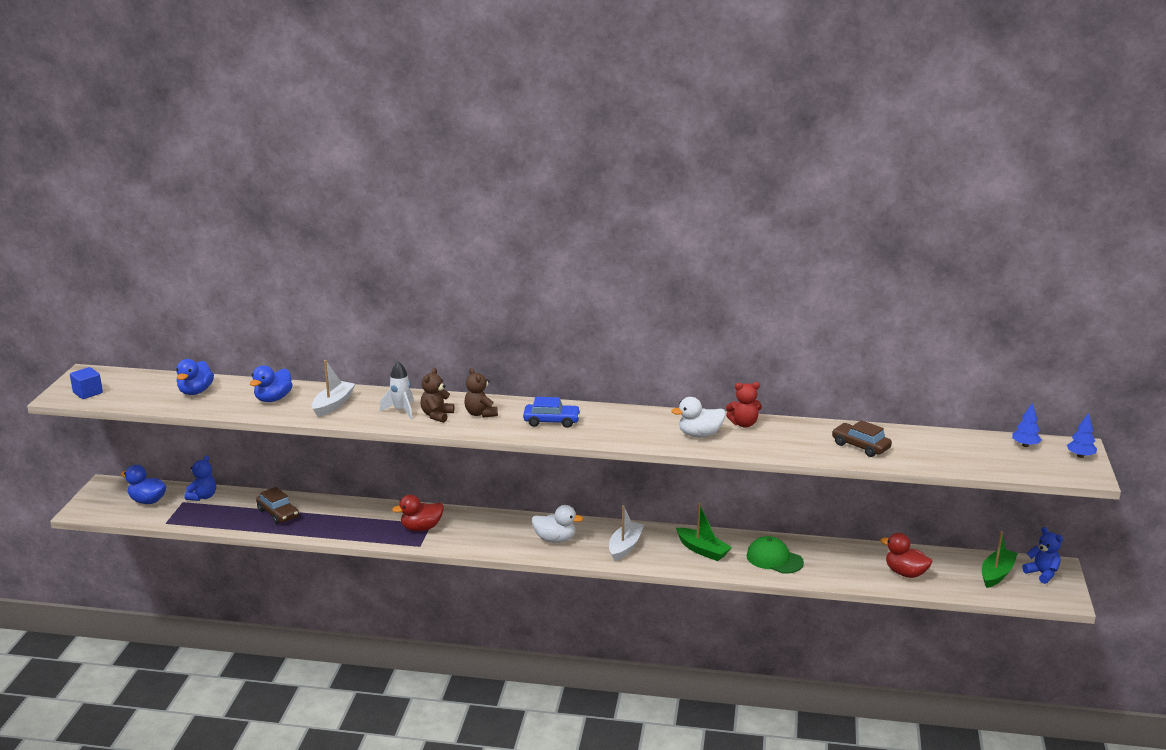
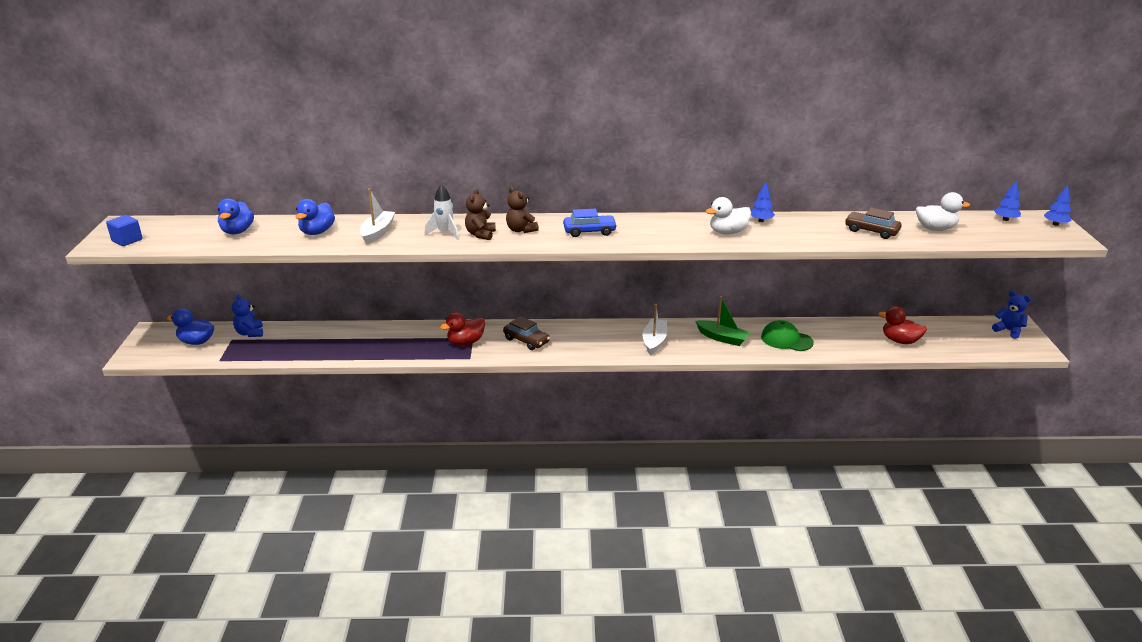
camera: 10 degrees left, 5 degrees up
(203, 497) = (250, 333): blue teddy bear -> blue teddy bear turned 150 degrees clockwise
(278, 513) = (327, 342): brown car -> brown car (526, 340)
(555, 539) = (590, 341): white duck -> white duck (935, 229)
(744, 424) = (761, 221): red teddy bear -> blue tree
(996, 574) = (973, 334): green boat -> none

